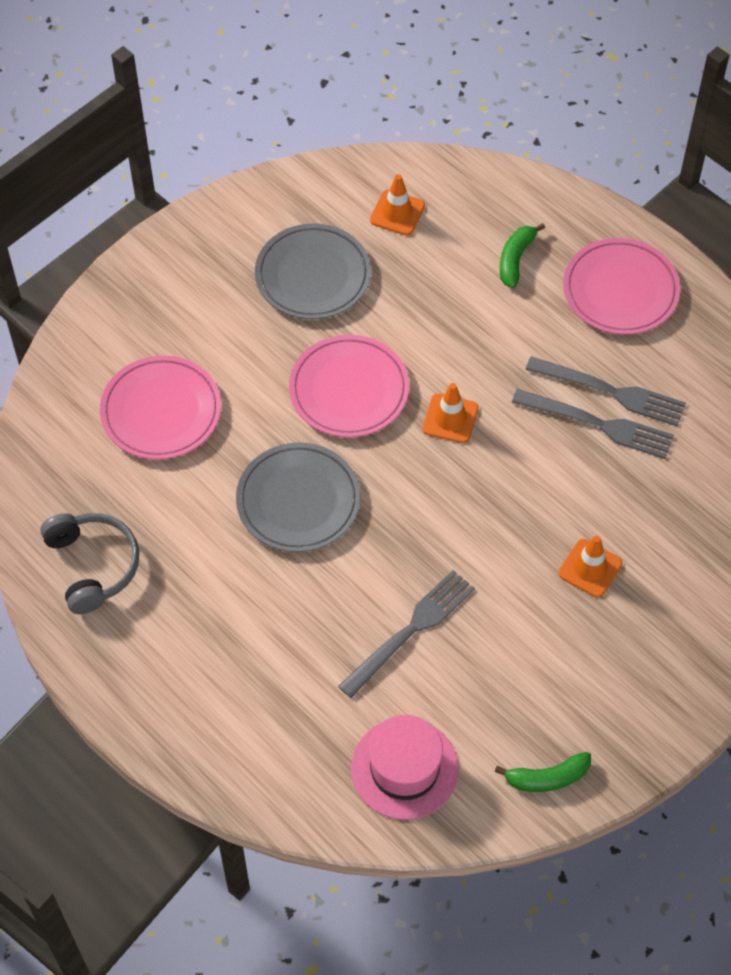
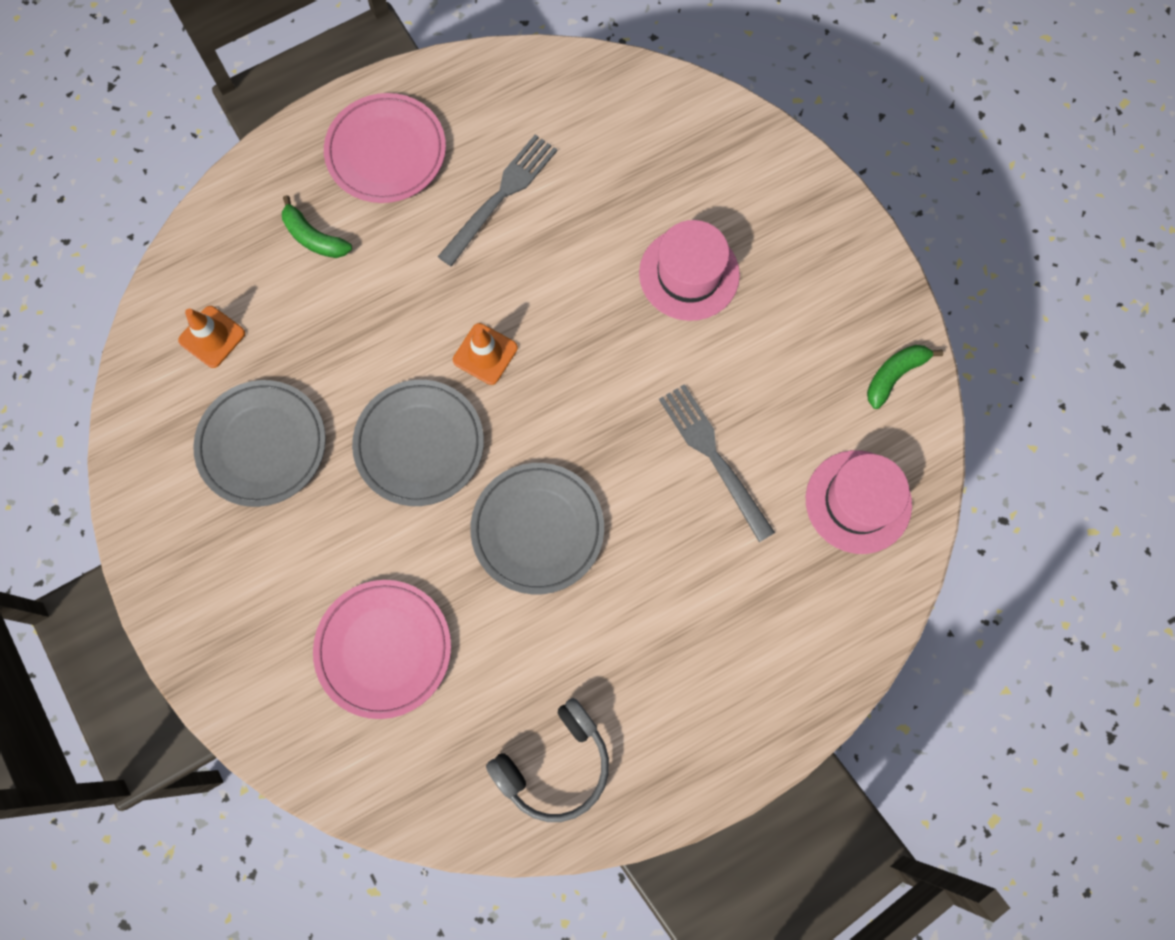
camera: 75 degrees left, 15 degrees up
(93, 565) = (555, 765): grey headphones -> grey headphones turned 150 degrees clockwise
(349, 390) = (419, 444): pink plate -> grey plate
(547, 778) = (894, 375): green banana -> green banana turned 135 degrees counterclockwise
(590, 568) = (689, 274): orange traffic cone -> pink hat
(600, 424) = (535, 218): grey fork -> none

